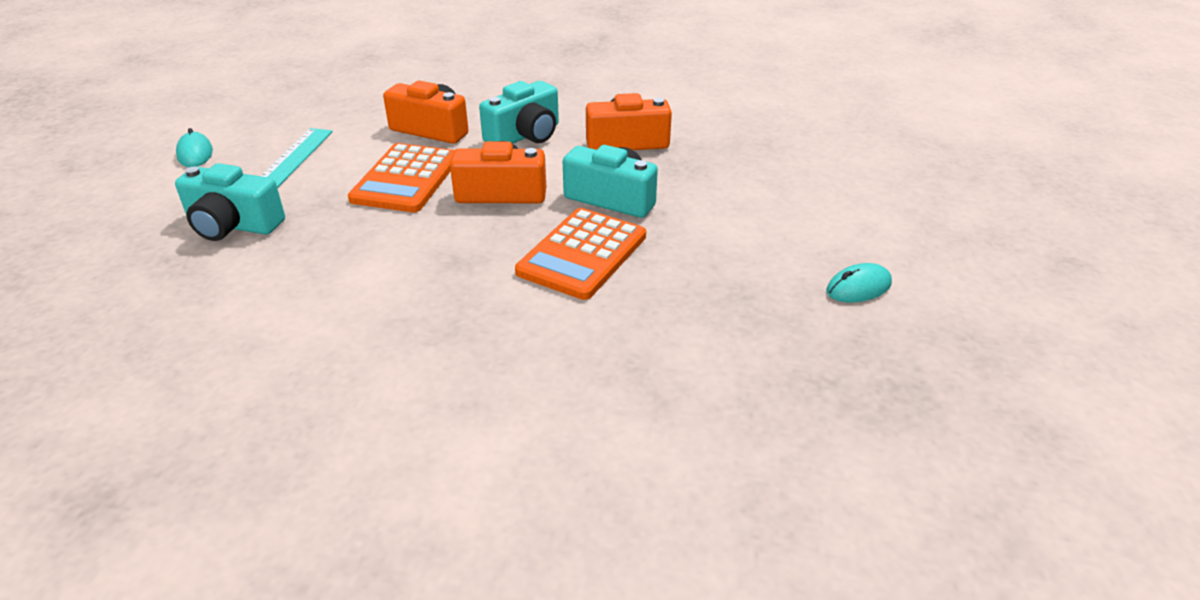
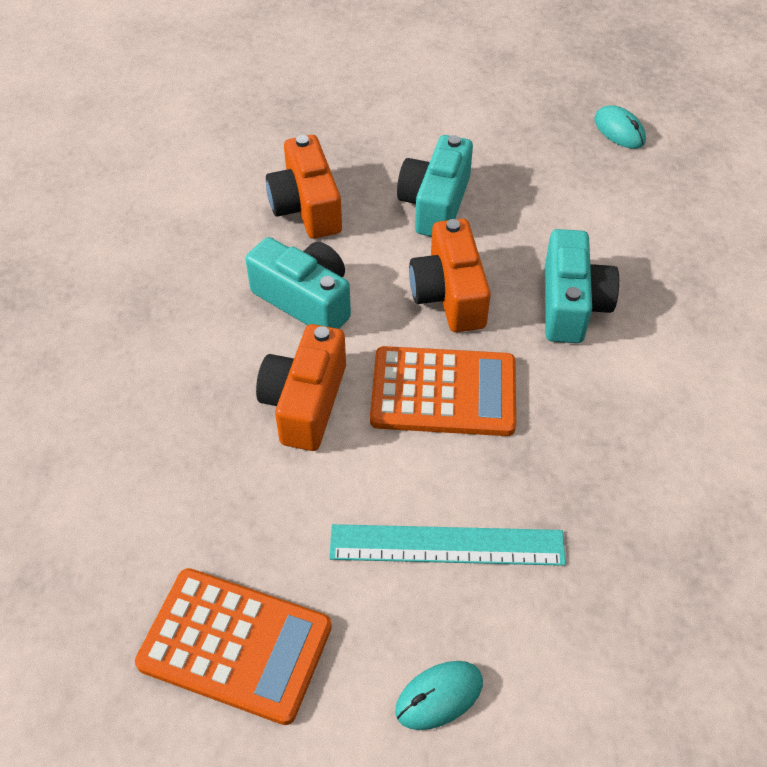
camera: 100 degrees left, 15 degrees up
(233, 225) = (603, 541): turquoise camera -> turquoise camera (571, 304)
(582, 254) = (543, 212): orange calculator -> orange calculator (235, 645)
(858, 287) = (527, 52): turquoise mouse -> turquoise mouse (619, 130)

